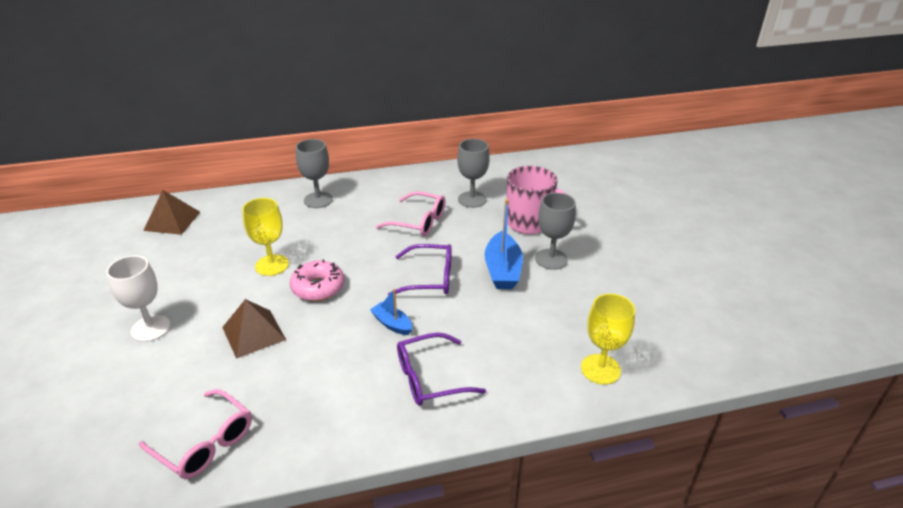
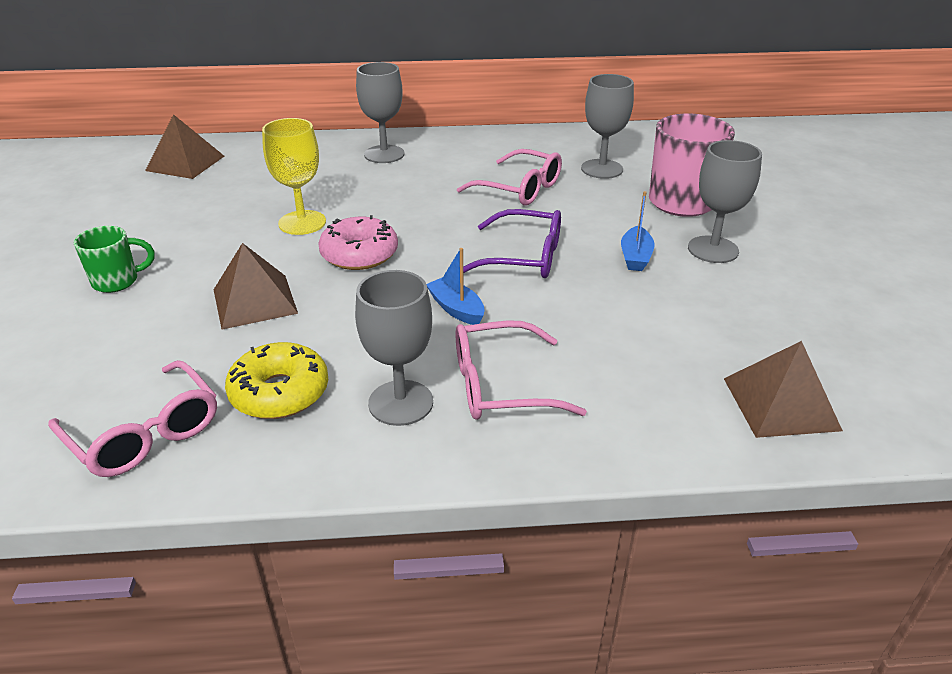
camera: 10 degrees right, 0 degrees up
(151, 328) = (117, 281): white goblet -> green mug
(288, 401) = (280, 392): none -> yellow donut
(368, 399) = (401, 403): none -> grey goblet
(430, 378) = (500, 385): purple glasses -> pink glasses
(502, 270) = (635, 257): blue boat -> blue boat, size x0.57
(600, 369) = (780, 403): yellow goblet -> brown pyramid

